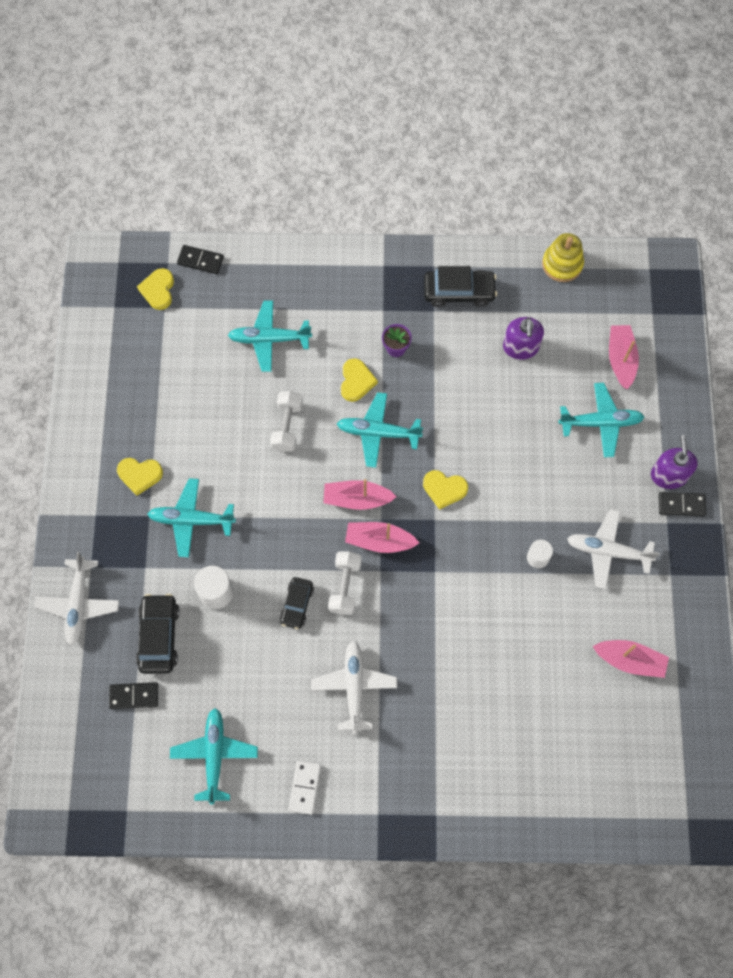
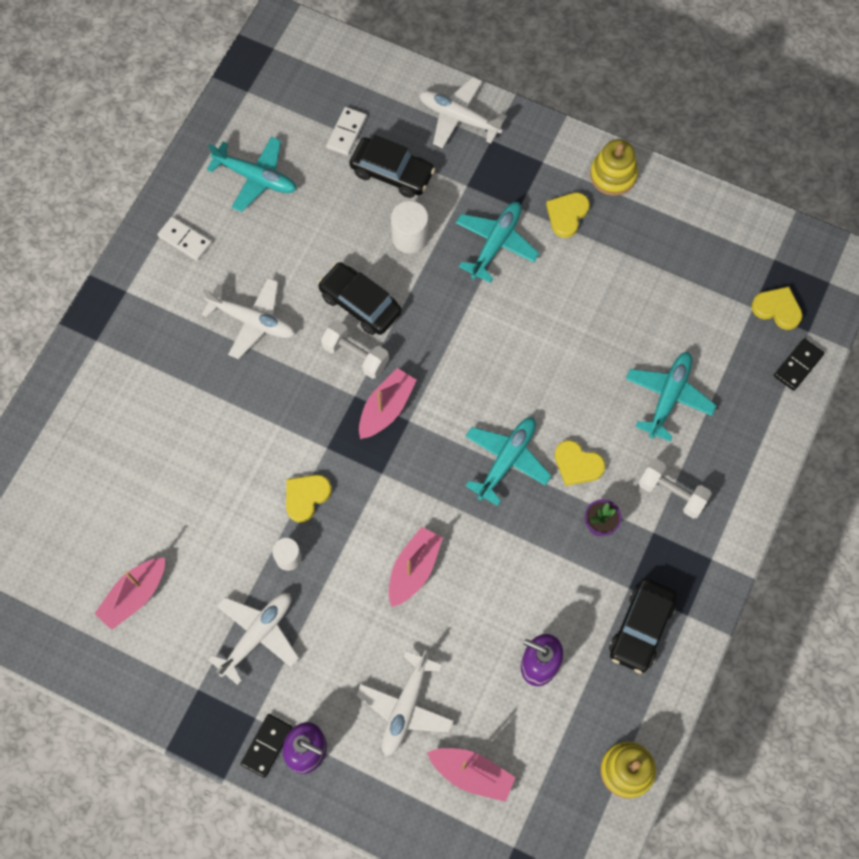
camera: 115 degrees right, 0 degrees up
(86, 454) = (613, 175): none -> yellow stacking toy
(134, 696) = (346, 132): black domino -> white domino
(287, 426) = (556, 373): white dumbbell -> white dumbbell (671, 493)
(297, 605) = (360, 304): black car -> black car, size x1.54
(357, 499) = (442, 406): pink boat -> pink boat (414, 569)
(444, 489) = (410, 498): yellow heart -> yellow heart (306, 497)
(600, 422) = (405, 707): turquoise plane -> white plane

